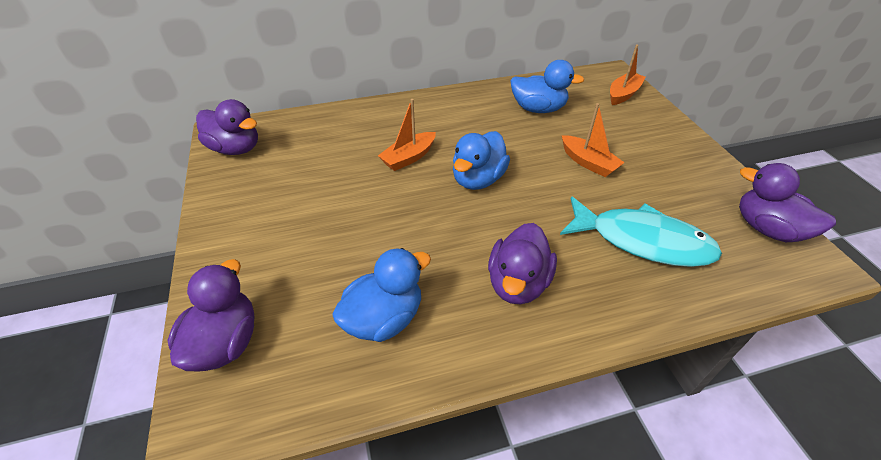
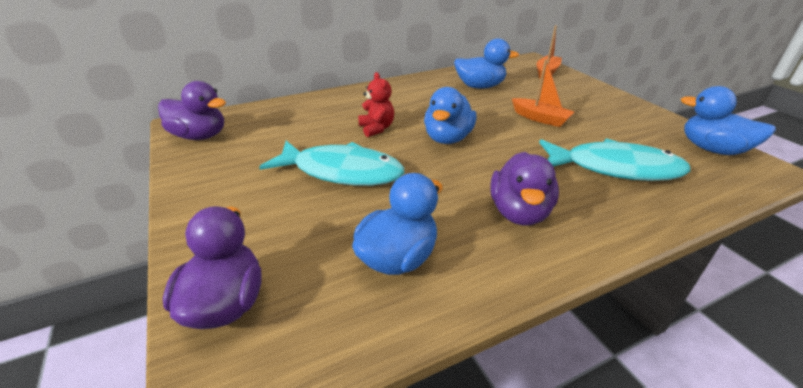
camera: 10 degrees left, 10 degrees down
(359, 210) = (342, 172): none -> turquoise fish
(409, 158) = (376, 128): orange boat -> red teddy bear
(767, 229) = (712, 149): purple duck -> blue duck

